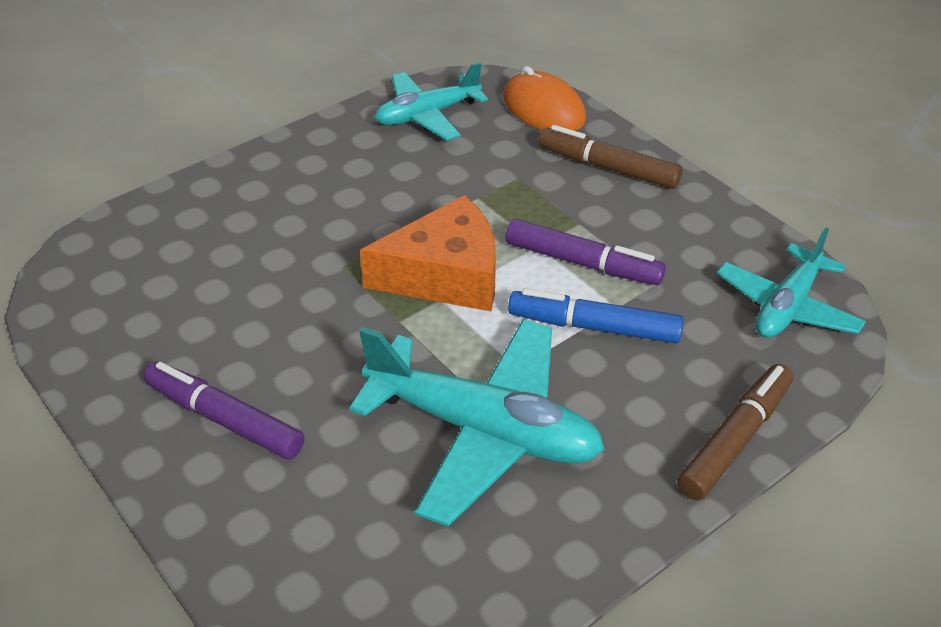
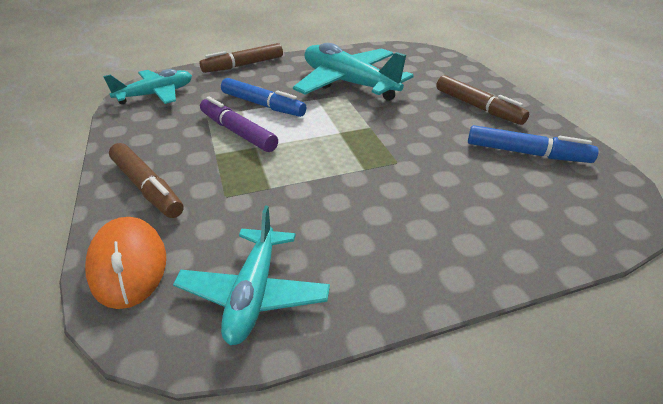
camera: 160 degrees left, 5 degrees down
(164, 325) = (526, 153): none -> blue marker
(225, 419) = (477, 107): purple marker -> brown marker
(427, 115) = (254, 293): turquoise plane -> turquoise plane turned 105 degrees clockwise
(446, 275) = (328, 143): orange cheese -> none

